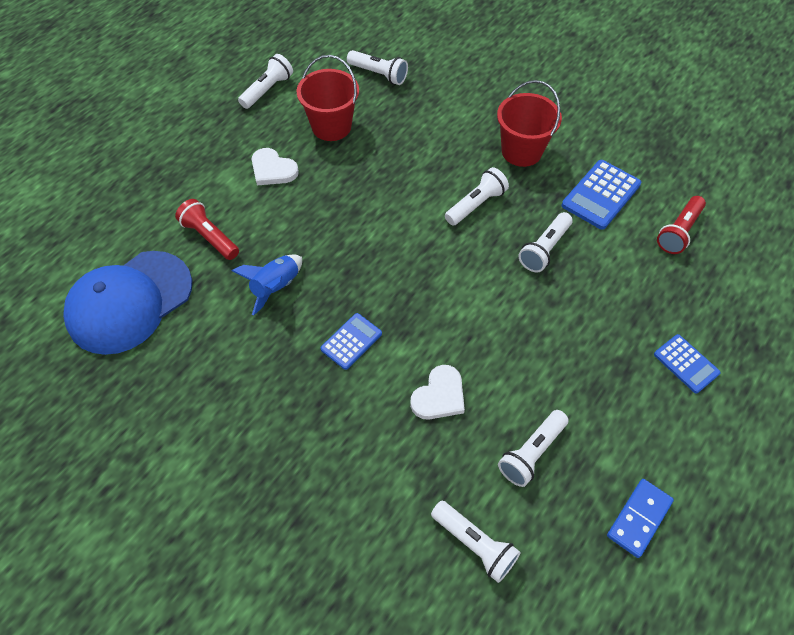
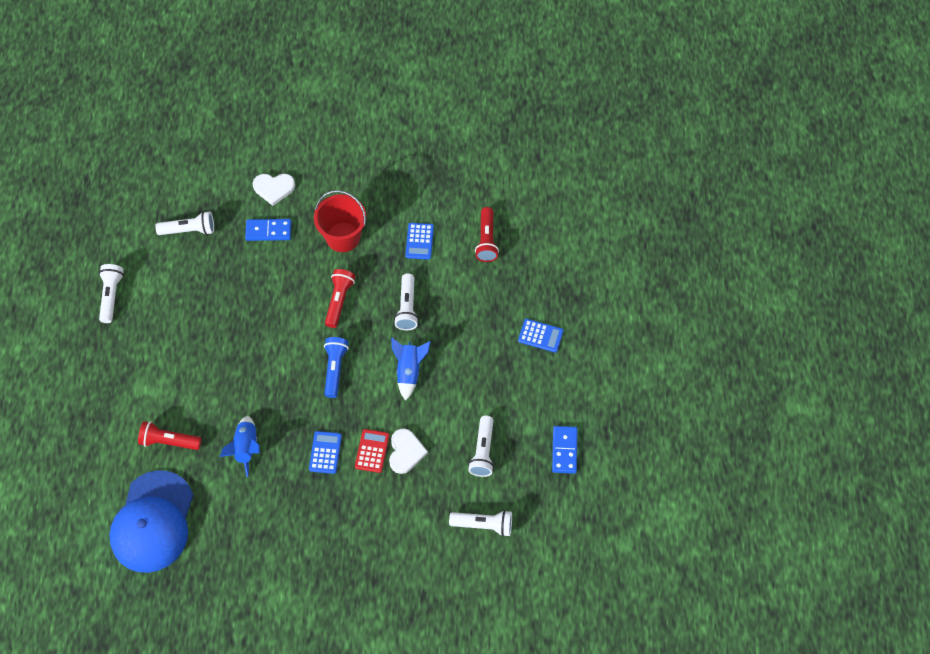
camera: 35 degrees left, 5 degrees up
(273, 169) = (171, 361): white heart -> white heart (274, 188)
(331, 126) = (187, 299): red bucket -> none
(402, 371) = (372, 451): none -> red calculator
(424, 265) = (335, 369): none -> blue flashlight
(451, 110) = (268, 231): none -> blue domino
(476, 204) = (339, 301): white flashlight -> red flashlight
(503, 313) = (409, 371): none -> blue rocket
(601, 195) = (419, 241): blue calculator -> blue calculator, size x0.64

